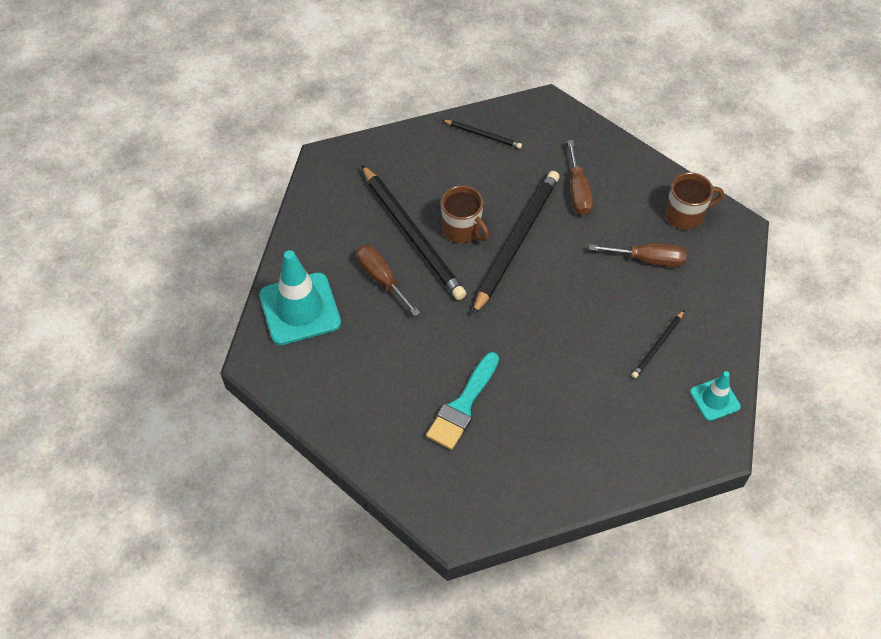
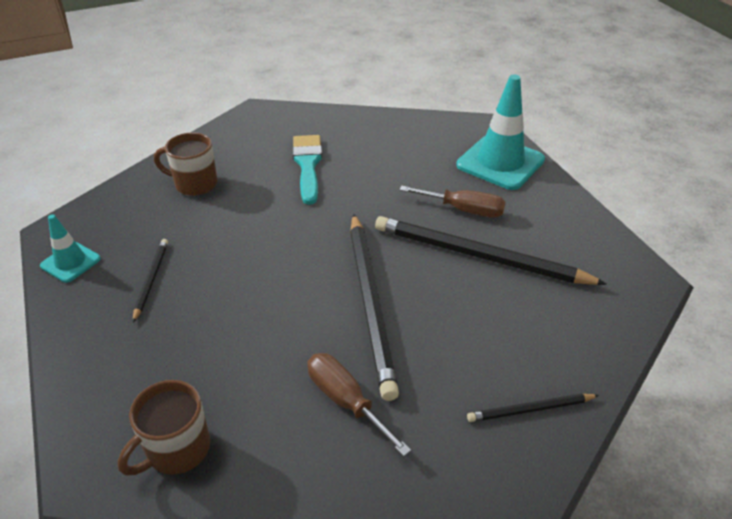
camera: 145 degrees right, 15 degrees down
(462, 229) = (437, 285): brown mug -> brown mug (194, 184)
(648, 259) = (203, 361): brown screwdriver -> none

